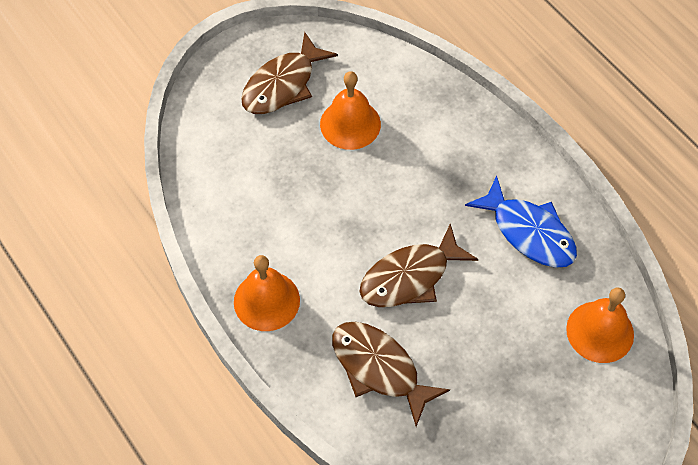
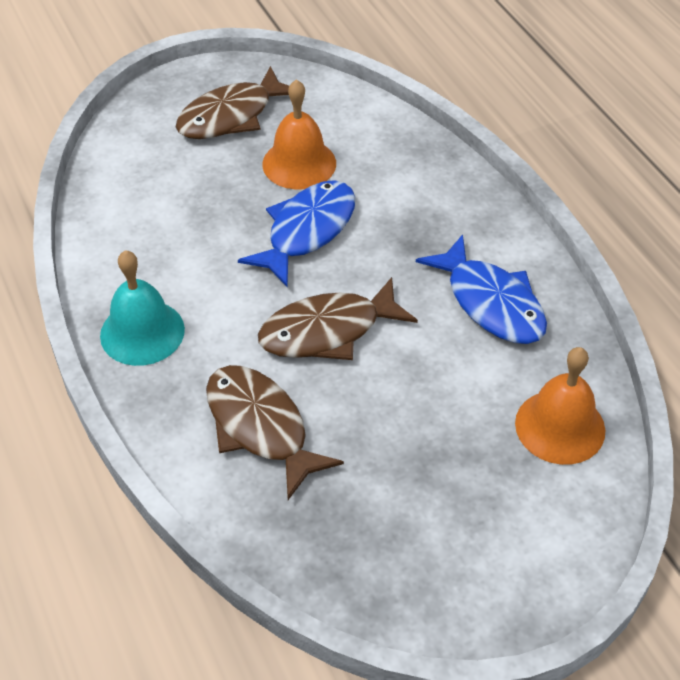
camera: 10 degrees right, 10 degrees down
(266, 301) = (142, 332): orange bell -> turquoise bell
(372, 188) = (307, 231): none -> blue fish

